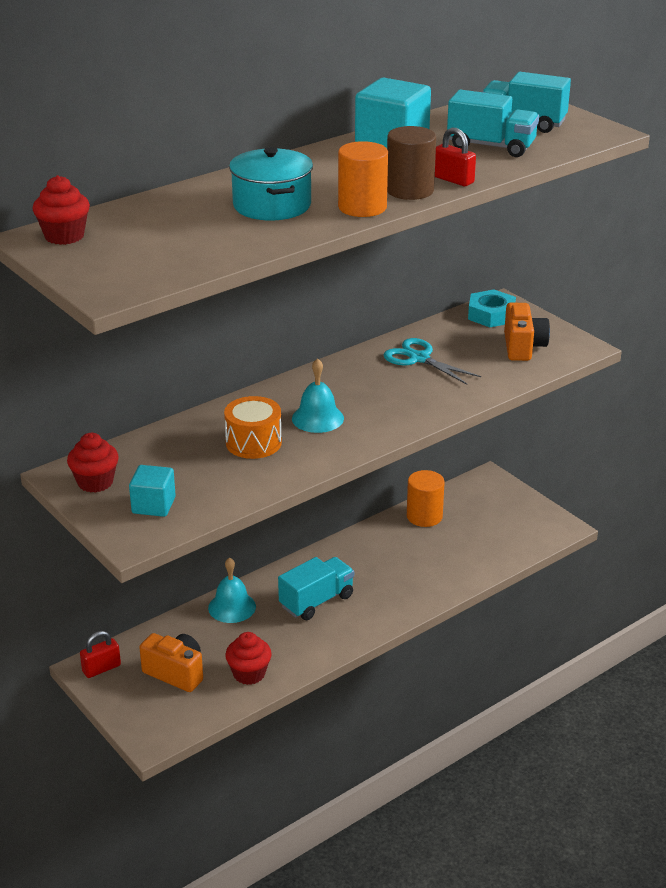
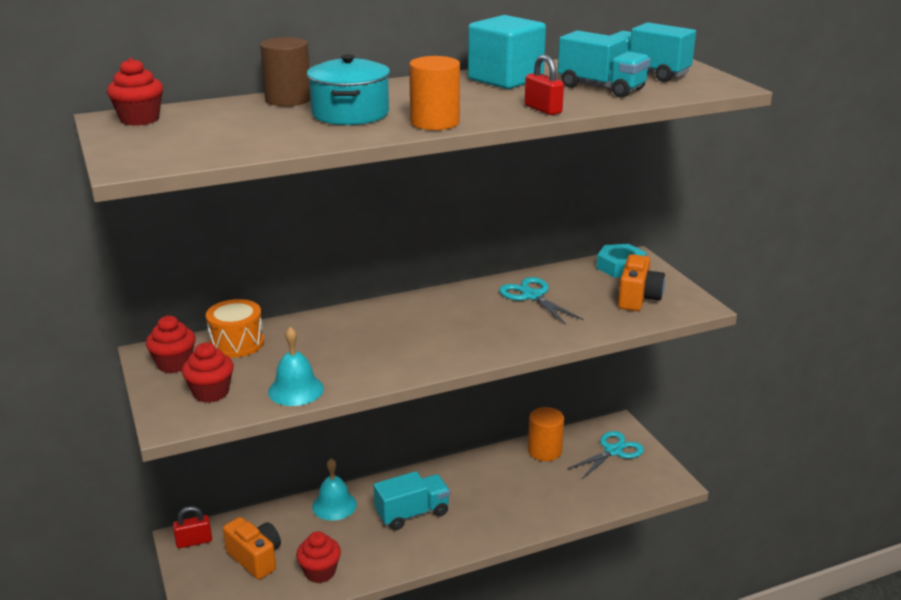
camera: 15 degrees right, 5 degrees down
(153, 505) = (211, 393): turquoise cube -> red cupcake
(253, 443) = (336, 349): orange drum -> orange drum (237, 343)
(317, 418) = (408, 336): turquoise bell -> turquoise bell (296, 390)
(410, 190) = (493, 114): brown cylinder -> brown cylinder (288, 99)
(493, 505) = (613, 451): none -> turquoise scissors

